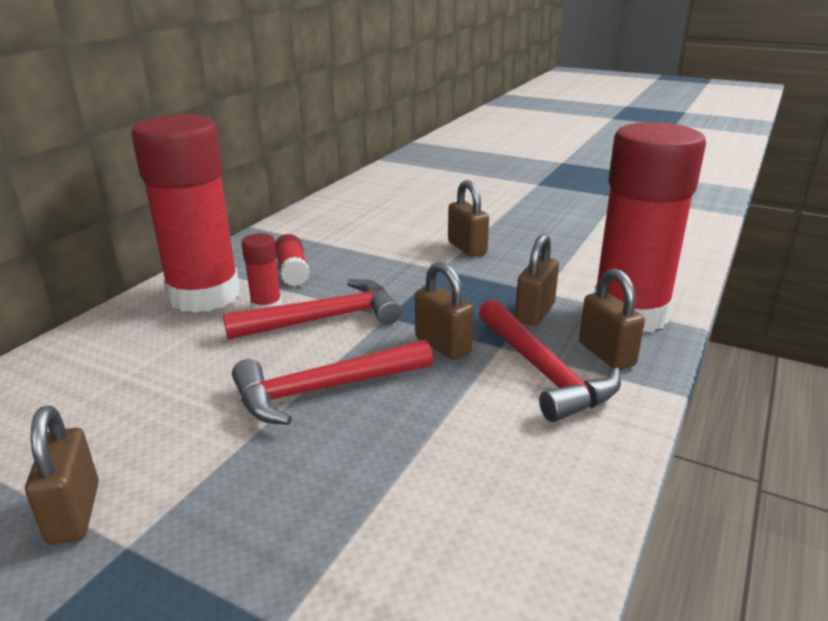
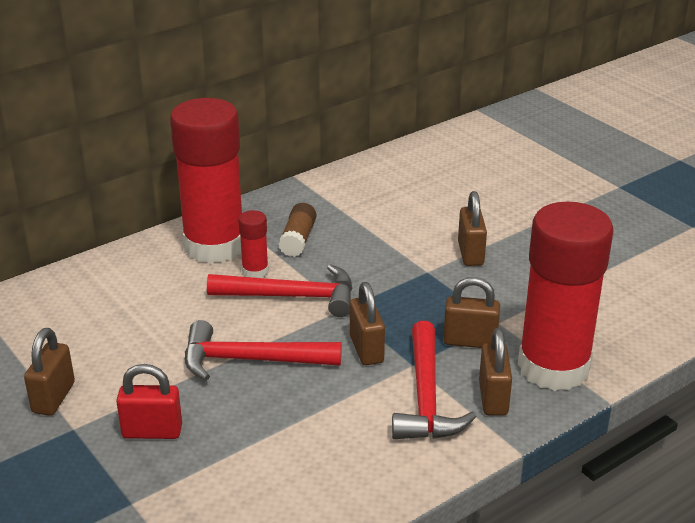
camera: 25 degrees right, 5 degrees up
(250, 511) = (152, 431): none -> red padlock
(292, 271) = (298, 239): red glue stick -> brown glue stick
(535, 313) = (470, 341): brown padlock -> brown padlock turned 45 degrees clockwise

